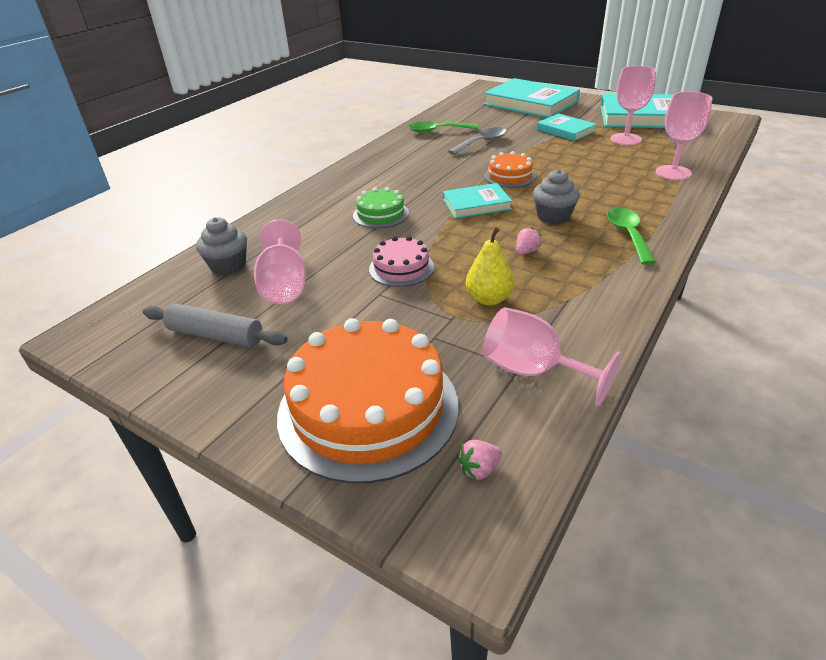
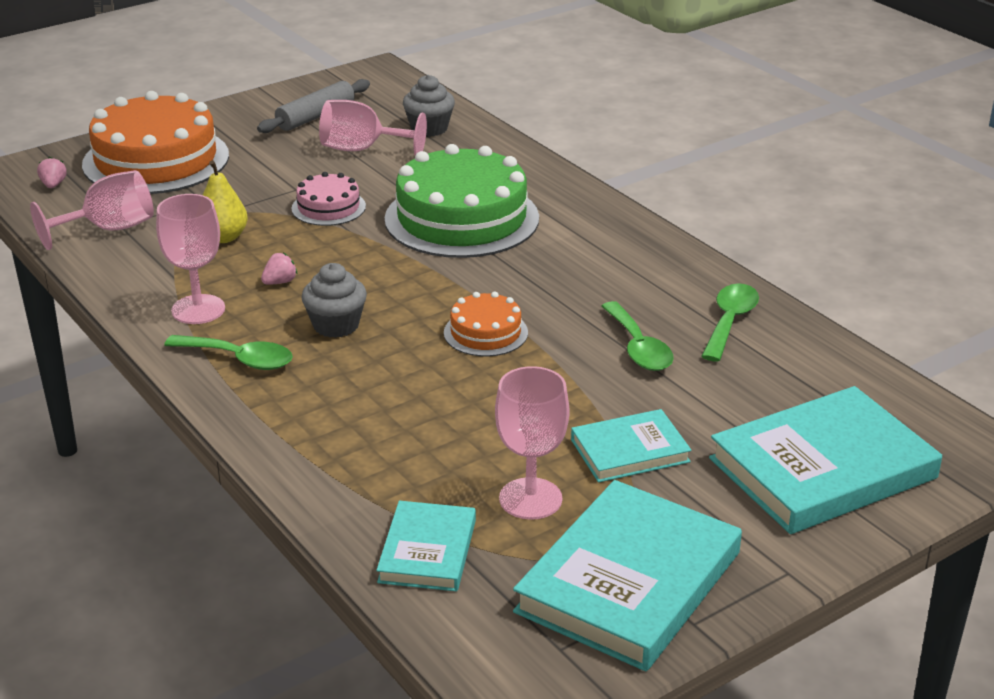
camera: 110 degrees right, 5 degrees down
(381, 214) = (462, 218): green cake -> green cake, size x2.06
(476, 204) = (424, 284): turquoise book -> turquoise book (427, 551)
(482, 143) = (638, 348): grey spoon -> green spoon
(526, 251) = (280, 282): pink strawberry -> pink strawberry turned 105 degrees counterclockwise
(673, 173) = (356, 480): pink goblet -> pink goblet (198, 309)

